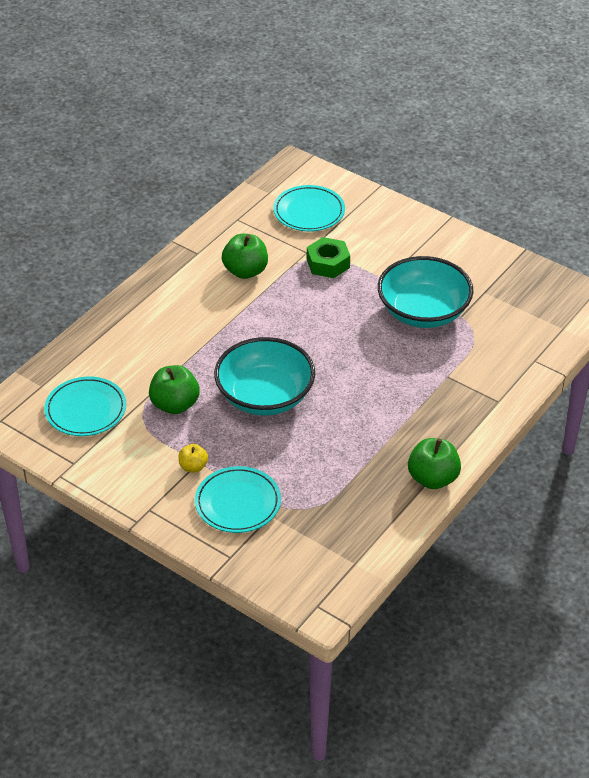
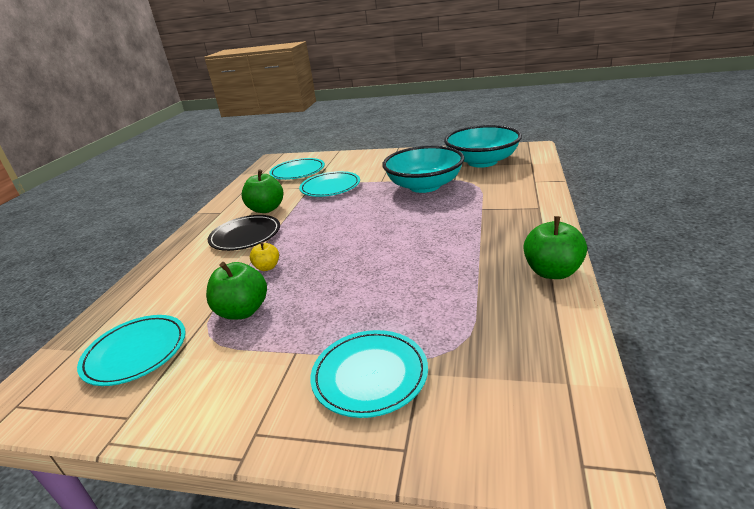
camera: 20 degrees left, 15 degrees down
(193, 467) = (292, 359): yellow apple -> yellow apple (267, 267)
(209, 307) = (245, 236): none -> black plate
(265, 396) = (334, 272): turquoise bowl -> turquoise bowl (482, 162)
(328, 263) = (330, 187): green nut -> turquoise plate

